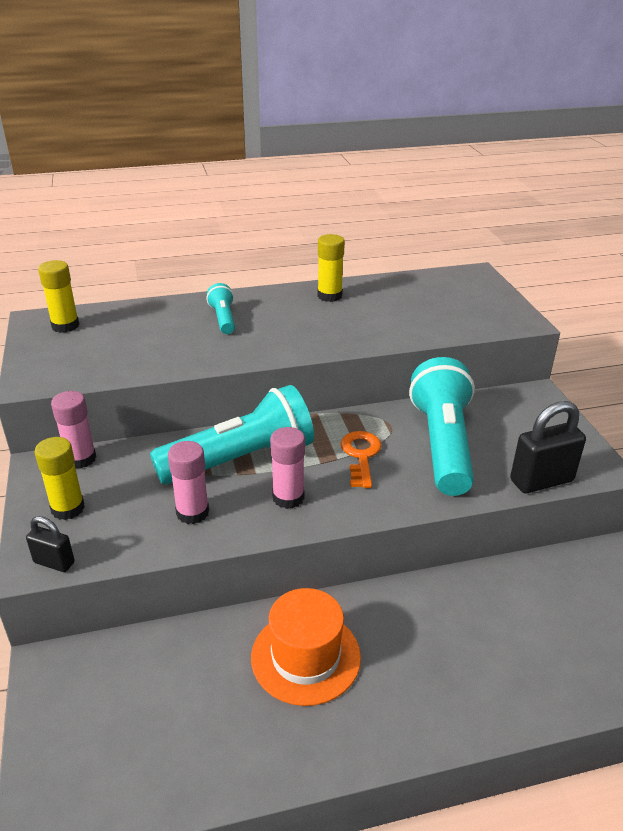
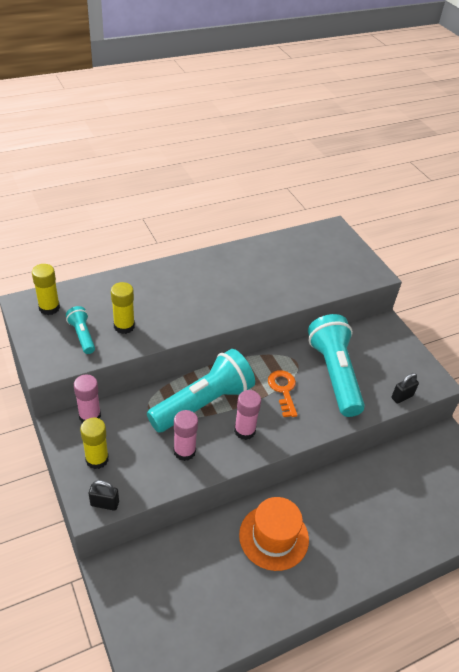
camera: 15 degrees left, 10 degrees up
(223, 319) = (166, 290): turquoise flashlight -> turquoise flashlight (82, 335)
(329, 296) = (237, 260): yellow glue stick -> yellow glue stick (124, 326)
(541, 481) = (402, 397): black padlock -> black padlock, size x0.57

